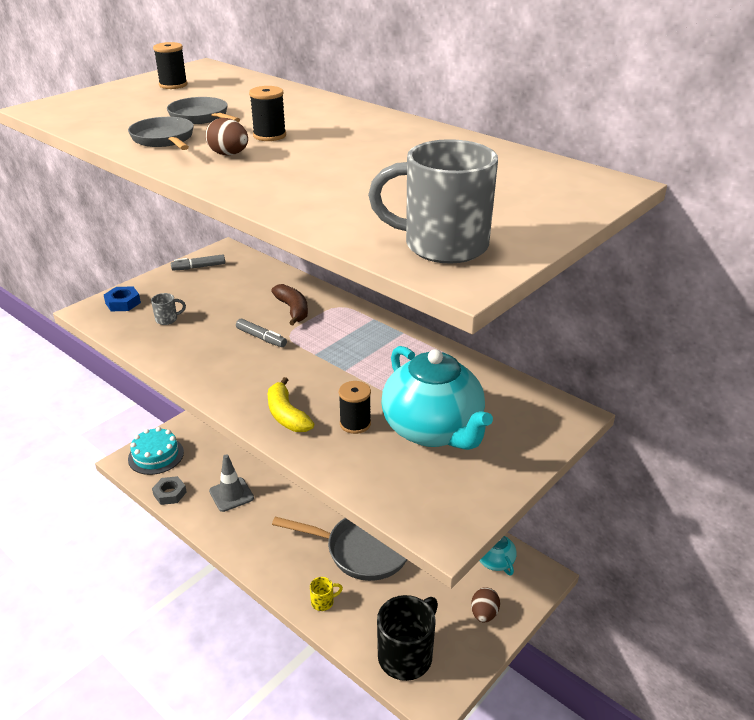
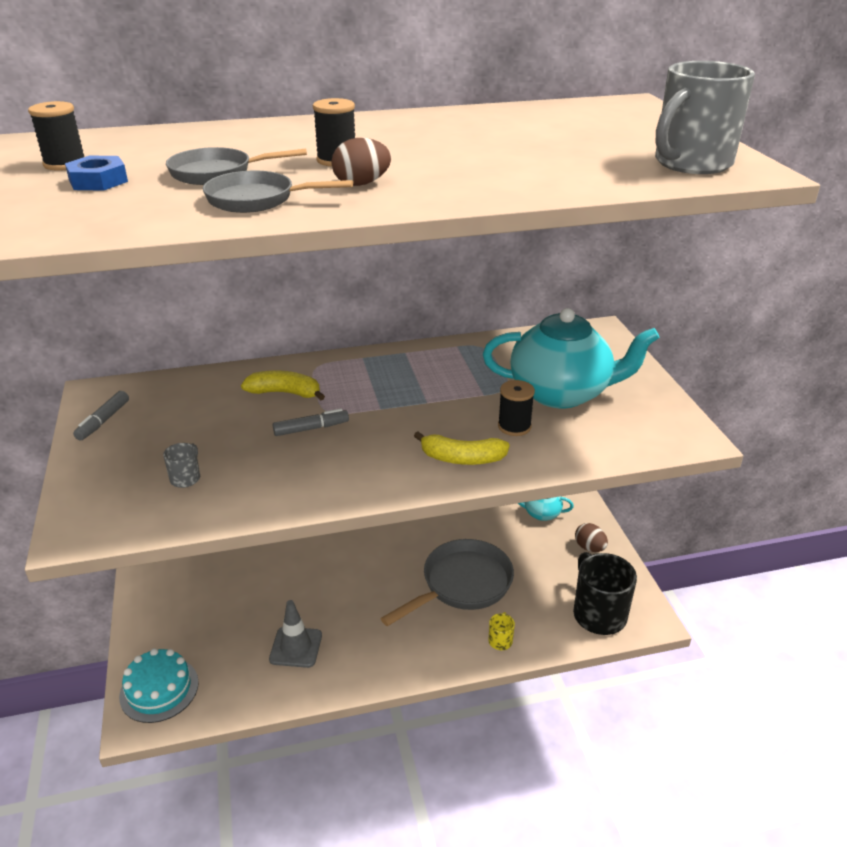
camera: 55 degrees left, 0 degrees up
(123, 303) = (96, 501): blue nut -> blue nut (98, 181)
(170, 493) = (238, 701): grey nut -> none
(293, 309) = (285, 393): brown banana -> yellow banana

